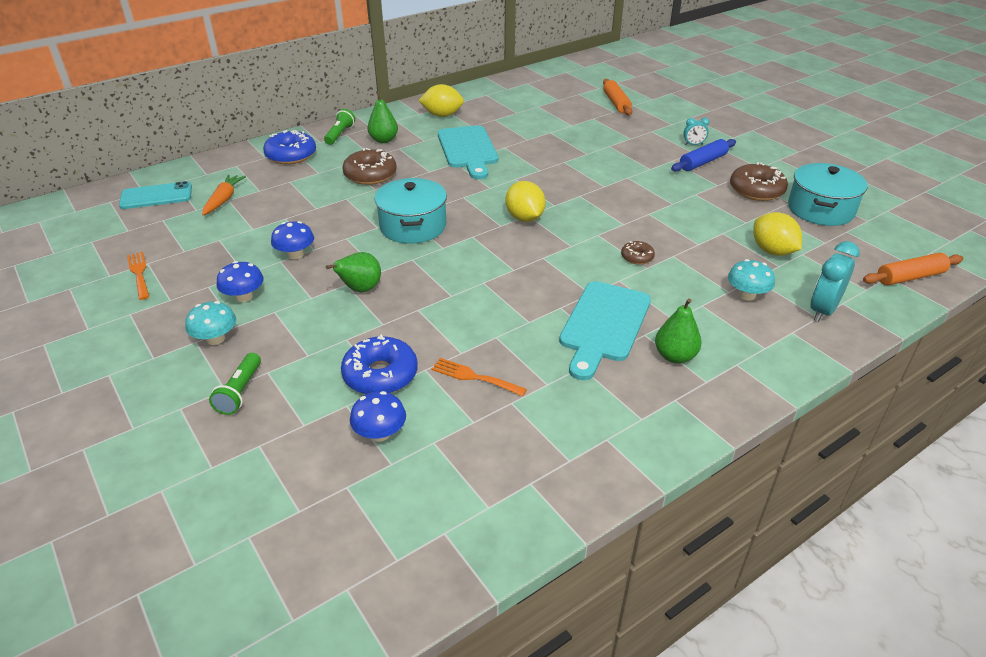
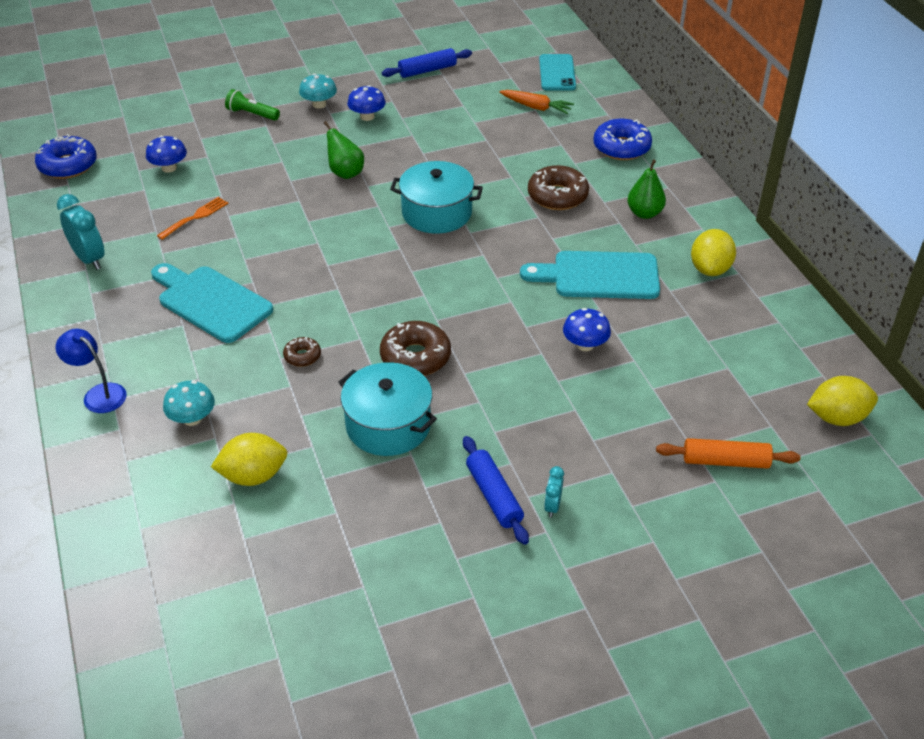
camera: 105 degrees right, 5 degrees up
(139, 273) = (427, 70): orange fork -> blue rolling pin
(295, 254) = (418, 143): blue mushroom -> blue mushroom (585, 345)
(340, 134) = (668, 183): green flashlight -> none
(380, 375) = (229, 173): blue donut -> blue donut (68, 165)
(524, 218) = (418, 291): yellow lemon -> yellow lemon (837, 417)
(675, 356) = (143, 334): green pear -> none
(756, 190) = (394, 524): brown donut -> brown donut (415, 357)
(767, 359) = (98, 394): none -> blue lamp
(820, 209) = (316, 574): turquoise pot -> turquoise pot (388, 425)
(822, 310) = (132, 469): turquoise clock -> turquoise clock (89, 259)
(910, 277) = (134, 586): orange rolling pin -> none

